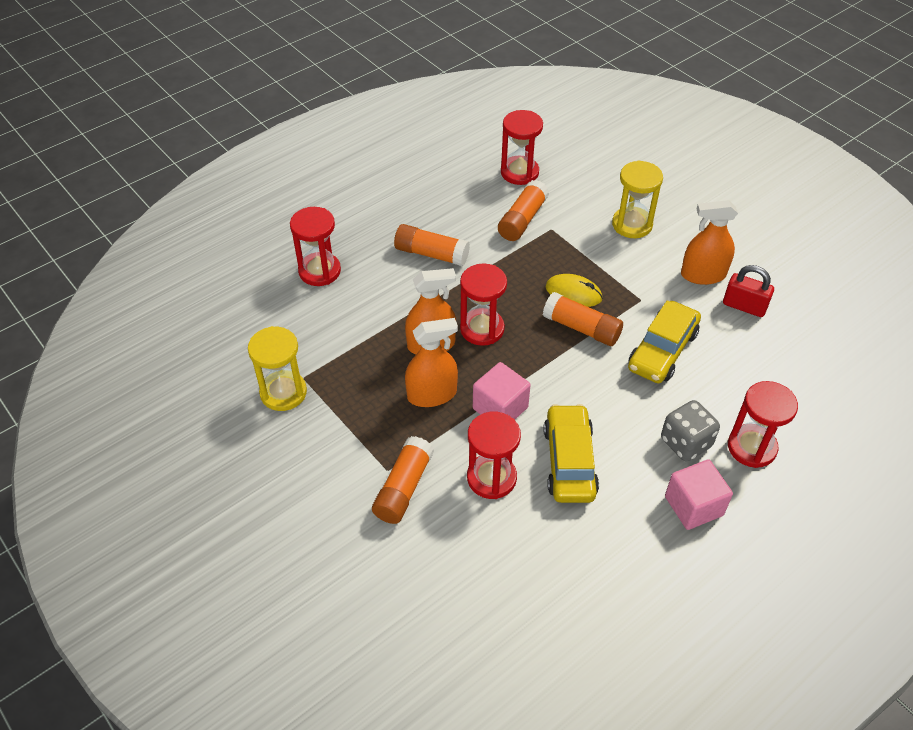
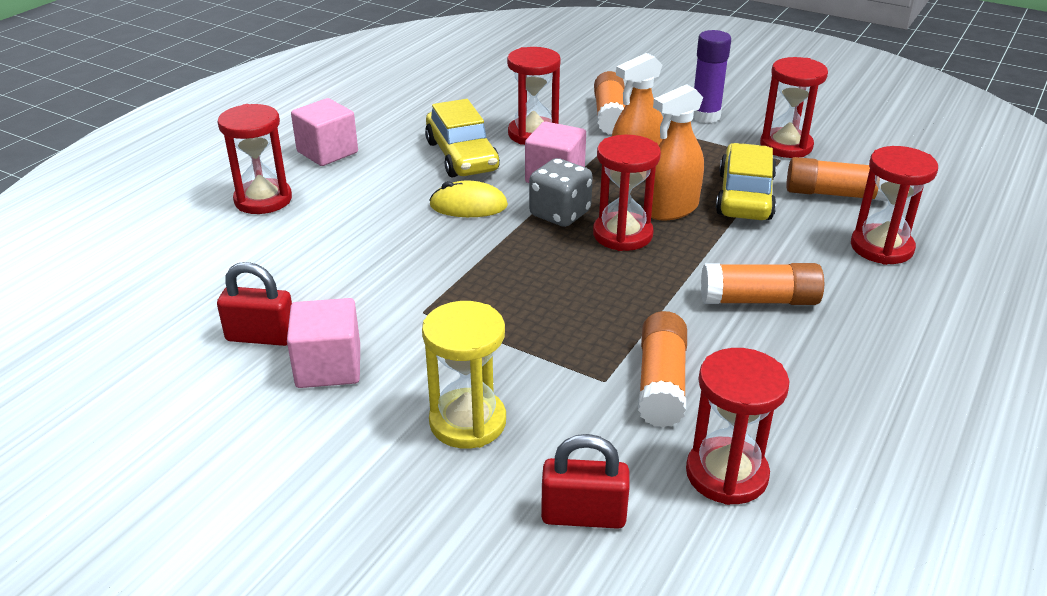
camera: 160 degrees right, 15 degrees down
(283, 392) = (786, 146): yellow hourglass -> red hourglass
(315, 459) = (705, 116): none -> purple glue stick
(573, 293) = (524, 297): yellow mouse -> yellow mouse (468, 206)
(581, 328) = (495, 261): orange glue stick -> orange glue stick (835, 194)
(592, 172) = (583, 515): none -> red padlock
(662, 350) = (380, 261): yellow car -> yellow car (745, 196)
(686, 443) = (339, 190): grey dice -> grey dice (560, 214)
(703, 275) = (328, 367): orange spray bottle -> pink cube

